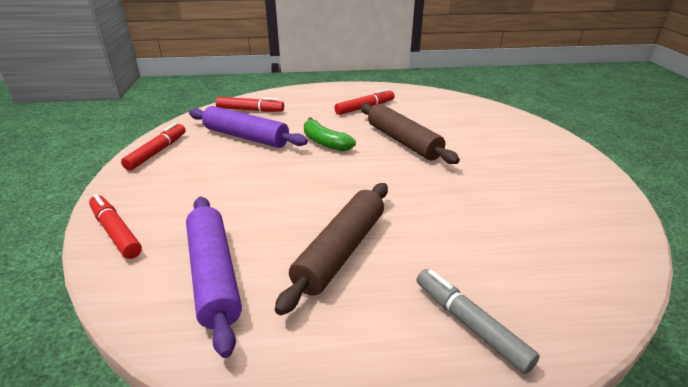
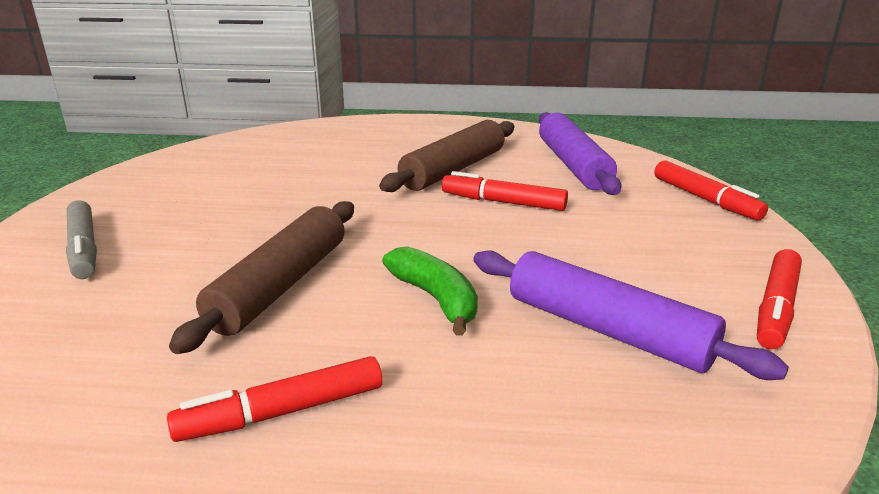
camera: 170 degrees left, 5 degrees down
(250, 110) = (638, 443): red marker -> red marker (503, 202)
(403, 141) = (280, 286): brown rolling pin -> brown rolling pin turned 45 degrees clockwise
(470, 324) = (374, 133): grey marker -> grey marker (84, 248)

